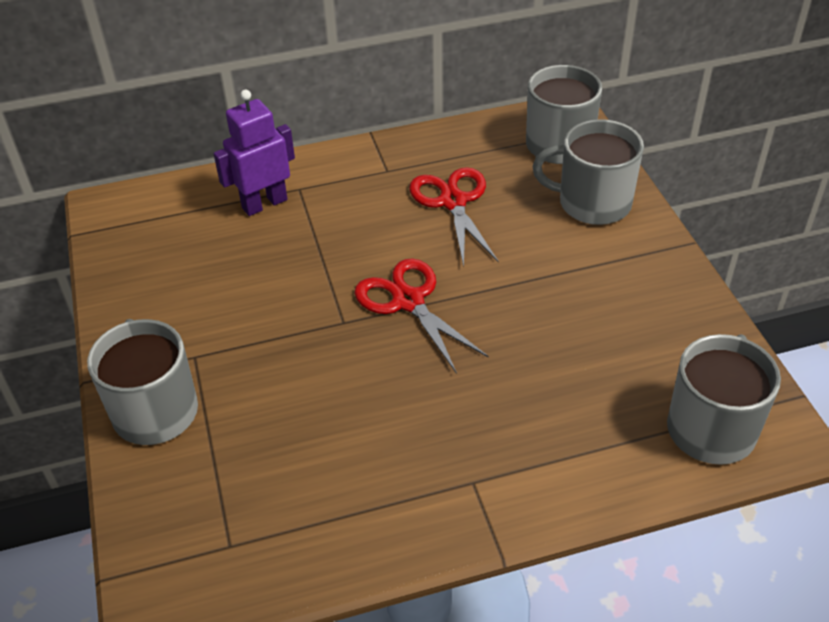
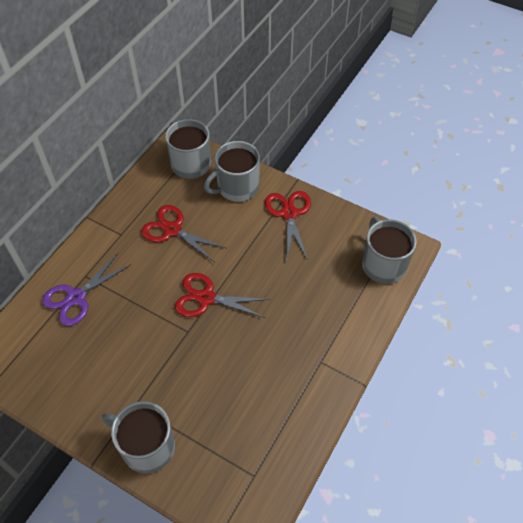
camera: 45 degrees left, 10 degrees up
(264, 204) = (76, 297): purple robot -> purple scissors
(633, 275) = (289, 213): none -> red scissors

